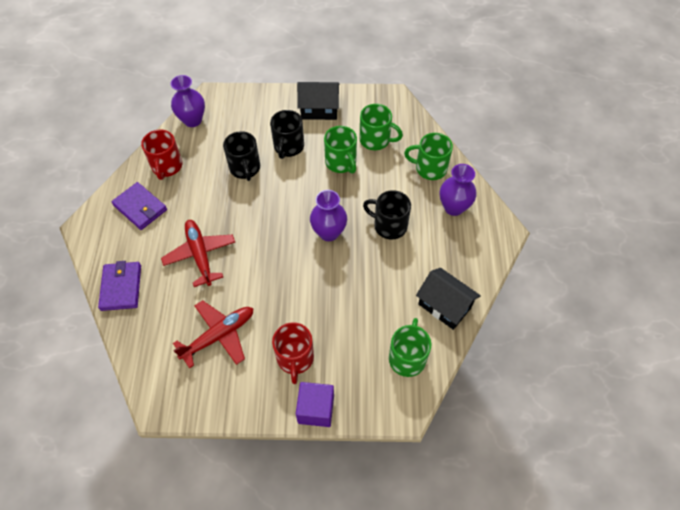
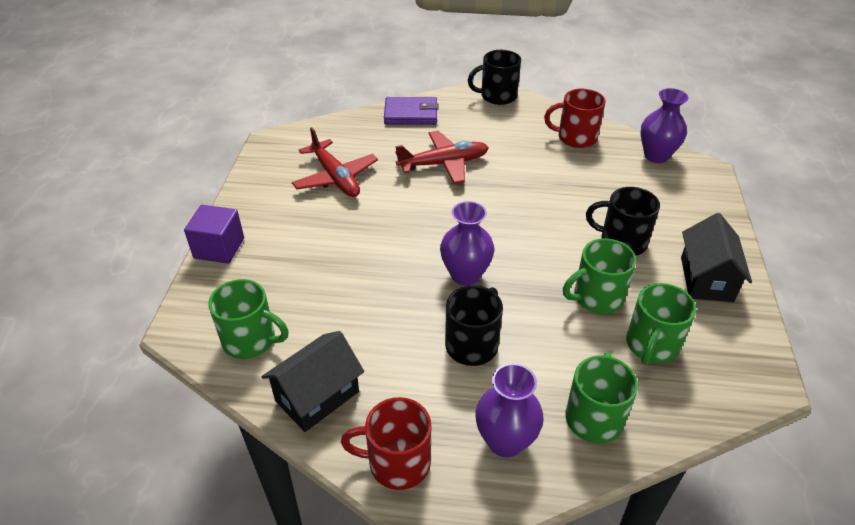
camera: 95 degrees right, 15 degrees down
(140, 207) = (513, 121): purple wallet -> none
(245, 168) = (577, 199): black mug -> black mug (497, 96)
(295, 358) = (287, 234): red mug -> red mug (397, 463)

